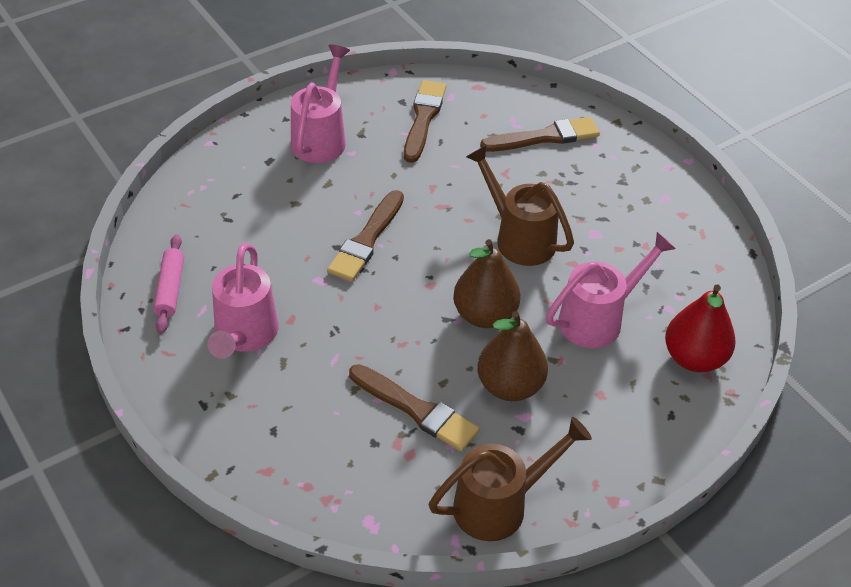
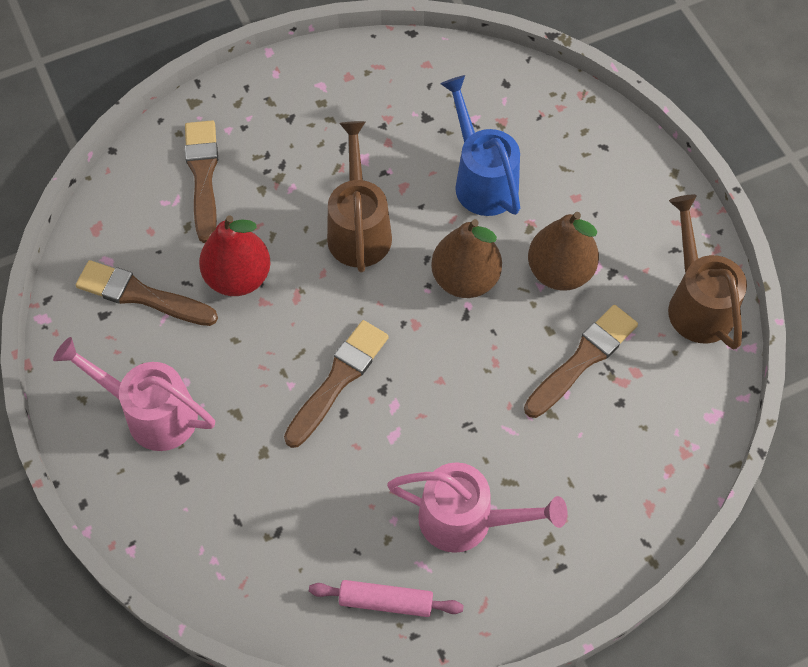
camera: 80 degrees left, 15 degrees up
(366, 240) = (338, 380): brown brush -> brown brush turned 90 degrees counterclockwise
(519, 238) = (359, 229): brown watering can -> brown watering can turned 120 degrees clockwise
(598, 319) = (482, 180): pink watering can -> blue watering can
(694, 358) = (539, 112): red pear -> red pear (238, 277)

